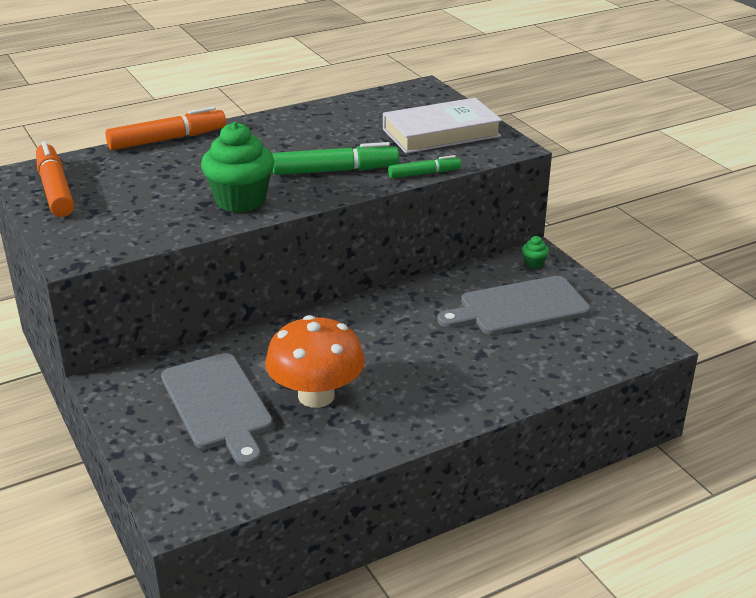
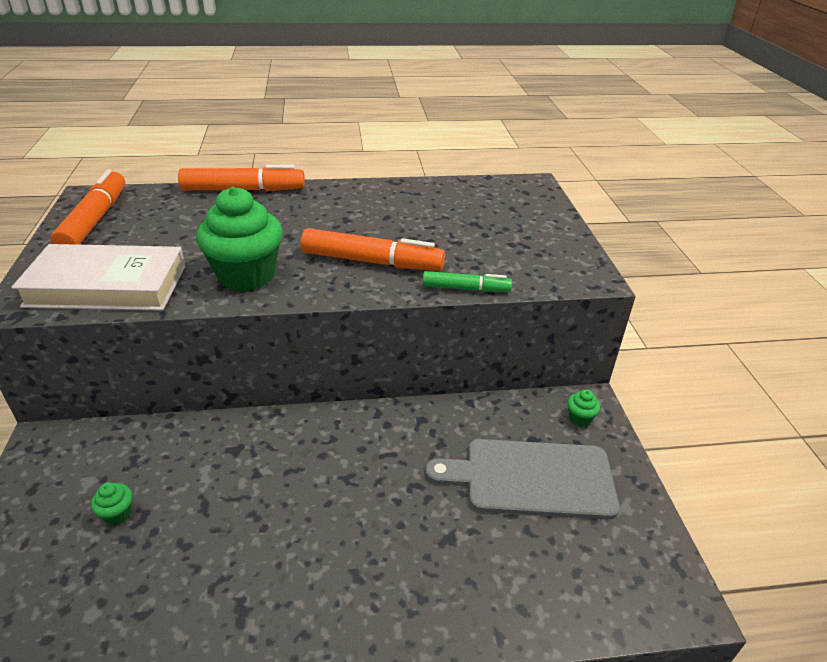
camera: 20 degrees right, 5 degrees up
(218, 404) = (117, 514): grey cutting board -> green cupcake
(316, 396) = (224, 539): orange mushroom -> none
(335, 171) = (371, 261): green marker -> orange marker
(441, 133) = (518, 241): white book -> white book (107, 286)

